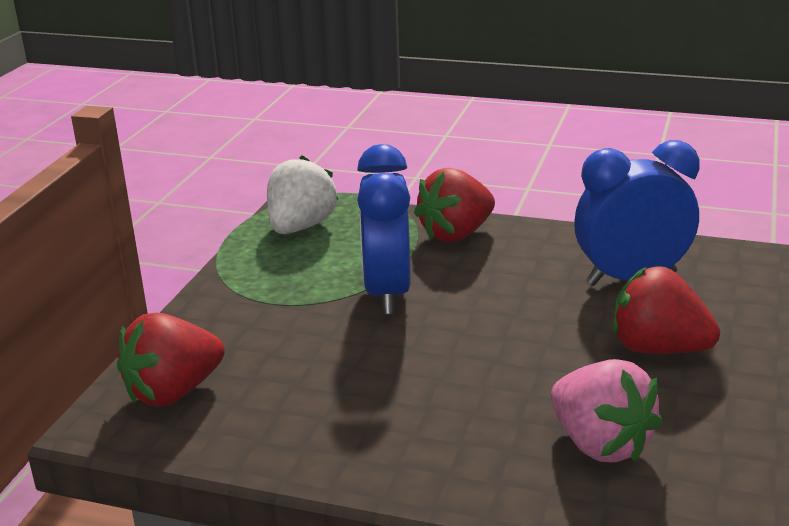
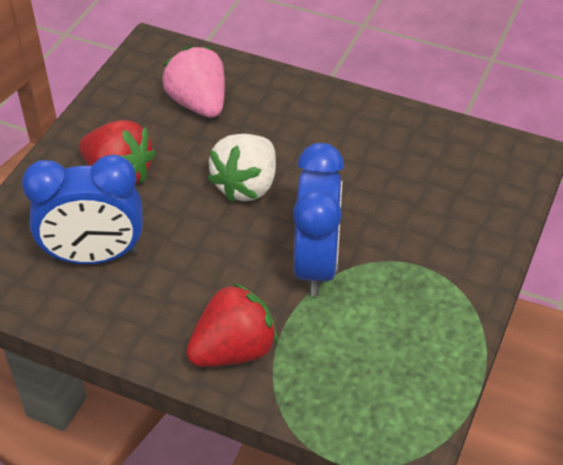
camera: 175 degrees left, 20 degrees up
(173, 392) = (482, 174): red strawberry -> none
(300, 227) = (401, 389): white strawberry -> white strawberry (246, 185)

